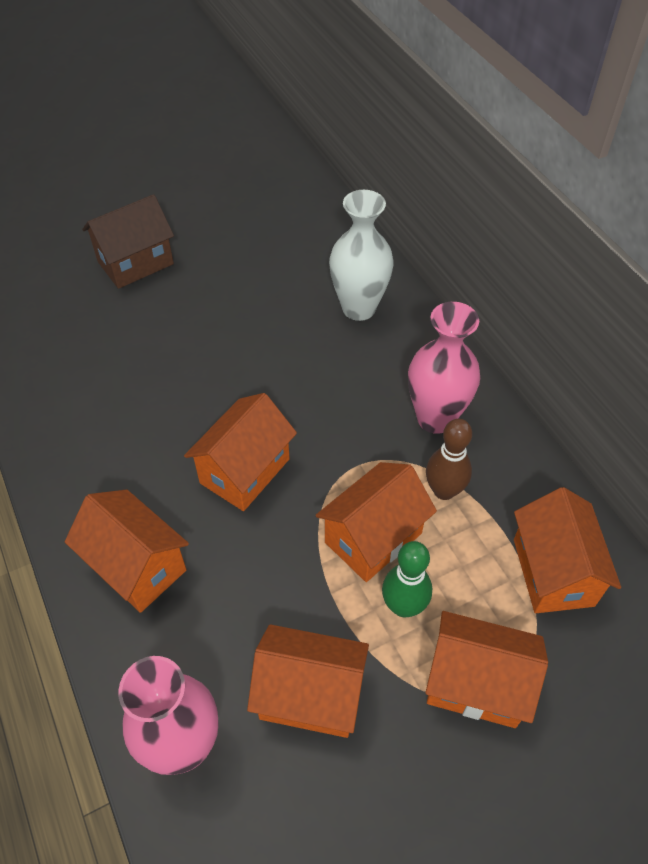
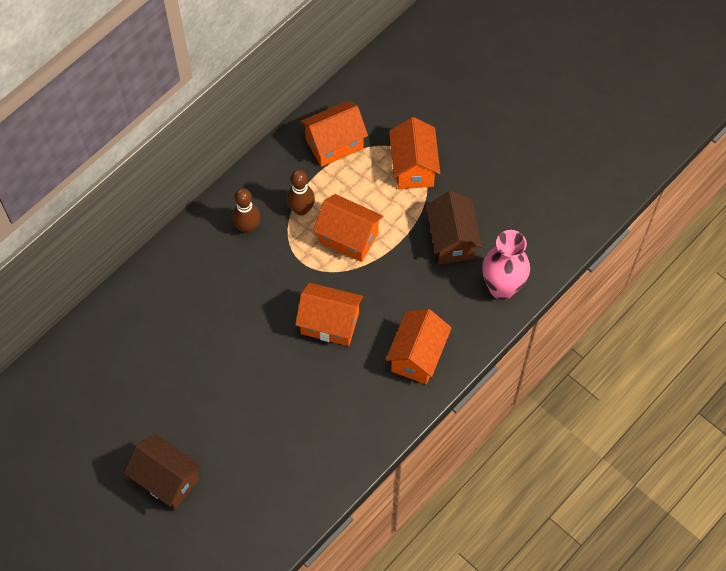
camera: 110 degrees left, 10 degrees up
(310, 695) = (452, 240): orange house -> brown house
(359, 308) = (163, 301): white vase -> none
(403, 606) = (384, 211): green bowling pin -> none
(435, 418) = (247, 227): pink vase -> brown bowling pin

